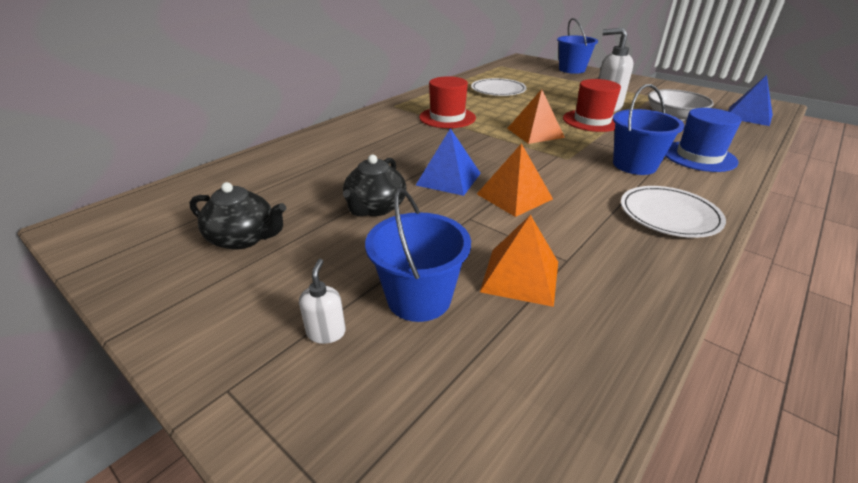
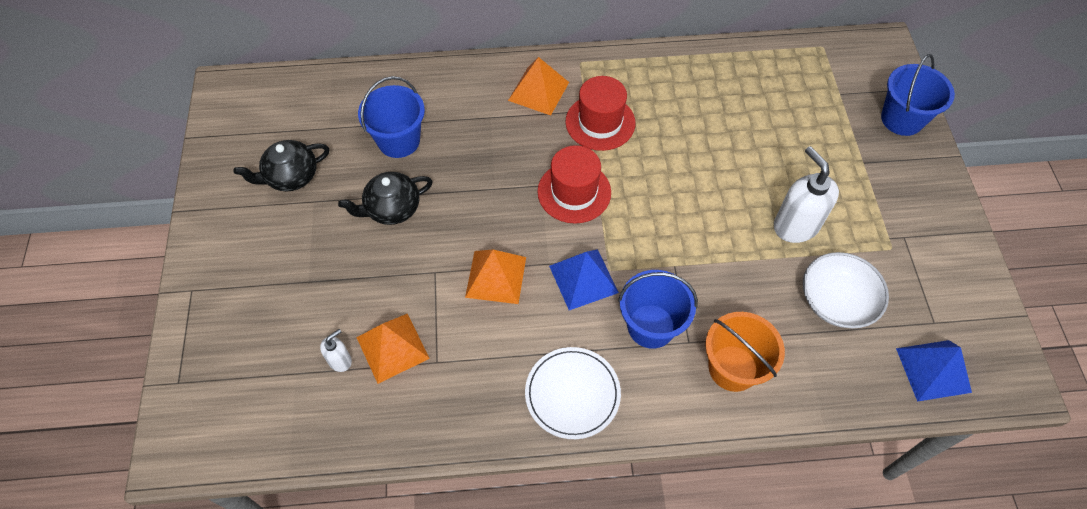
camera: 45 degrees right, 25 degrees up
(244, 238) = (291, 176): black teapot -> black teapot turned 90 degrees clockwise
(326, 332) = (258, 293): white soap dispenser -> white soap dispenser (340, 360)
(419, 298) = (322, 312): blue bucket -> blue bucket (399, 141)
(448, 179) = (479, 216): blue pyramid -> blue pyramid (583, 279)
(498, 90) = (730, 104): white plate -> none
(535, 133) = (643, 211): orange pyramid -> orange pyramid (538, 91)
(592, 121) = (732, 236): red hat -> red hat (574, 192)
(699, 156) = (733, 368): blue hat -> orange bucket

